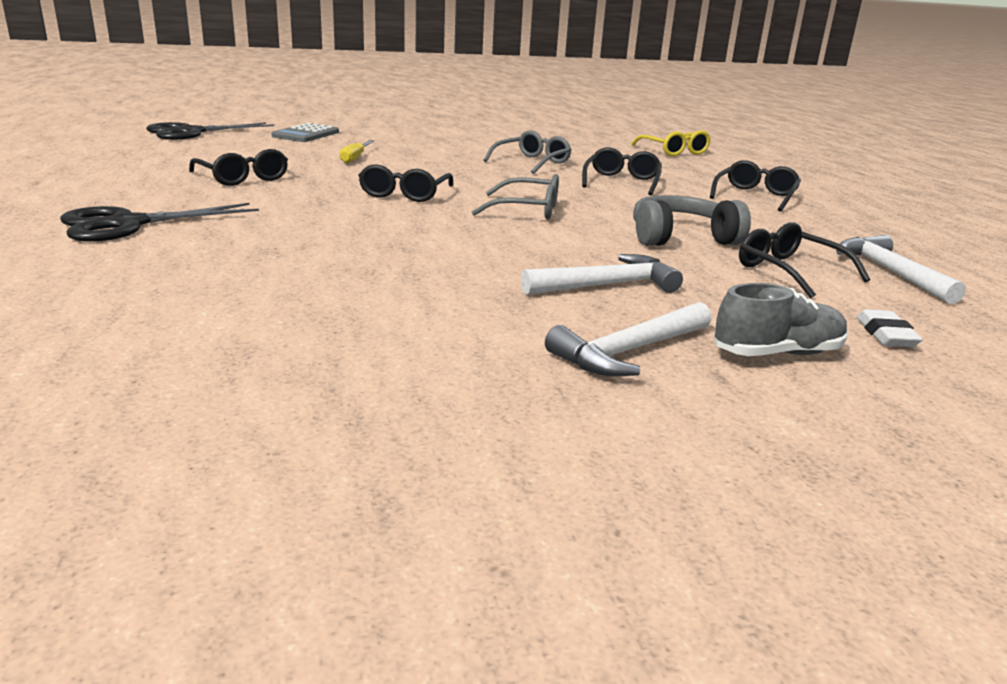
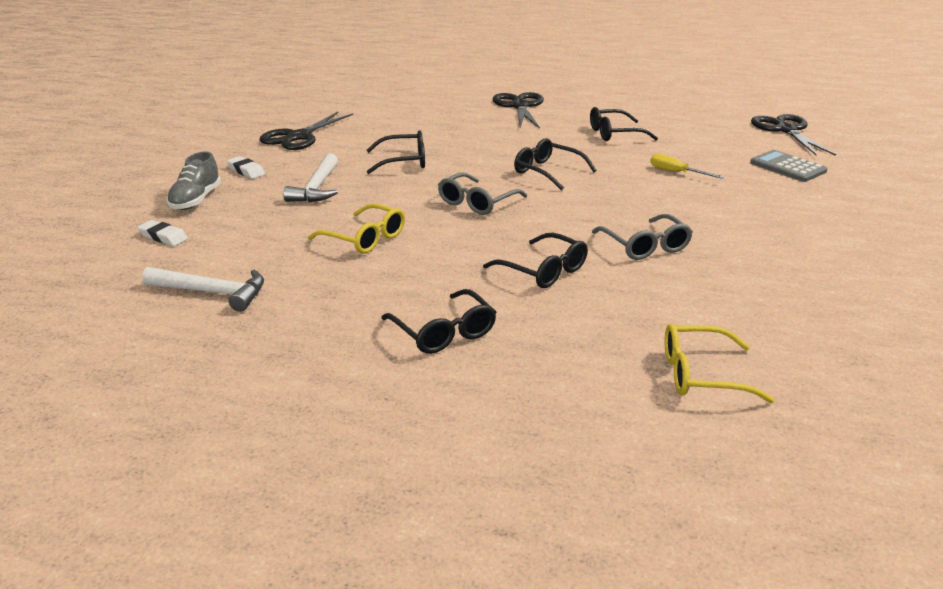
camera: 120 degrees right, 5 degrees up
(420, 355) = (298, 137): none -> black scissors
(629, 351) = (246, 171): white hammer -> white eraser
(681, 238) = (365, 238): grey headphones -> yellow glasses
(789, 271) = (265, 251): black glasses -> black glasses (404, 161)

